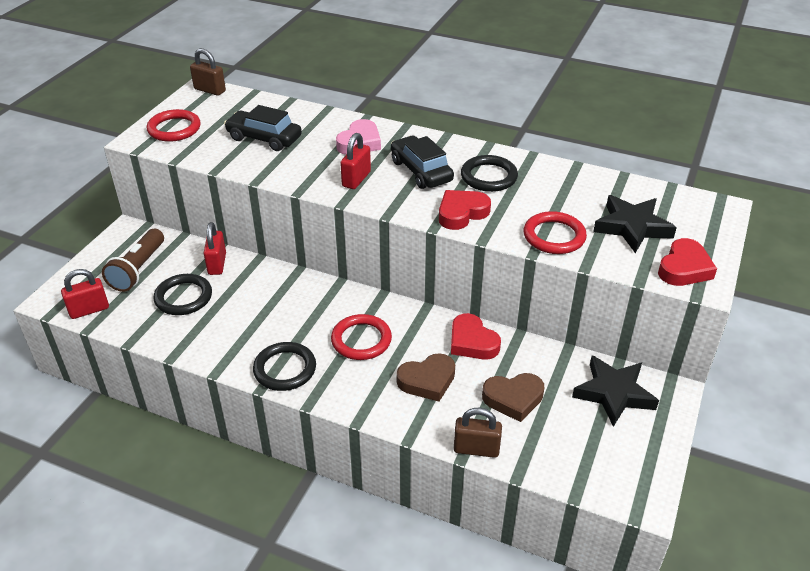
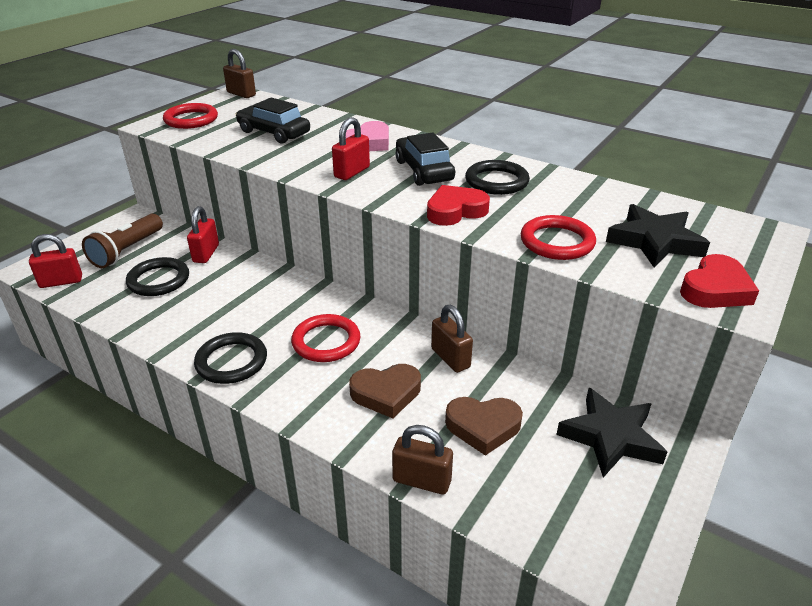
camera: 10 degrees right, 5 degrees down
(472, 342) = (450, 358): red heart -> brown padlock

